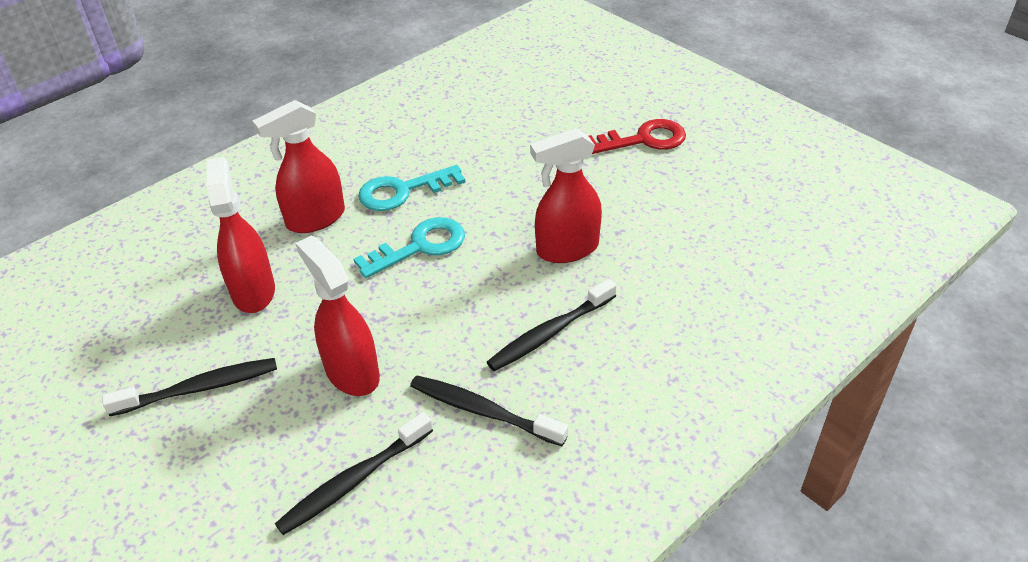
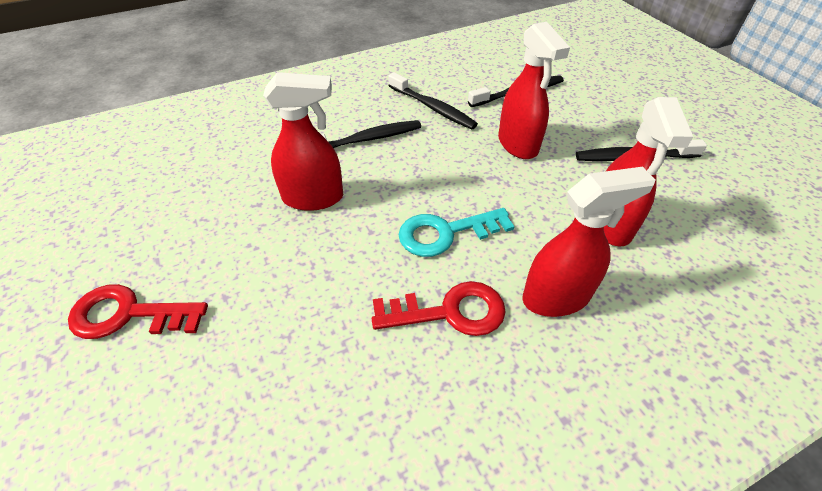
camera: 165 degrees left, 5 degrees up
(403, 191) = (449, 312): turquoise key -> red key

